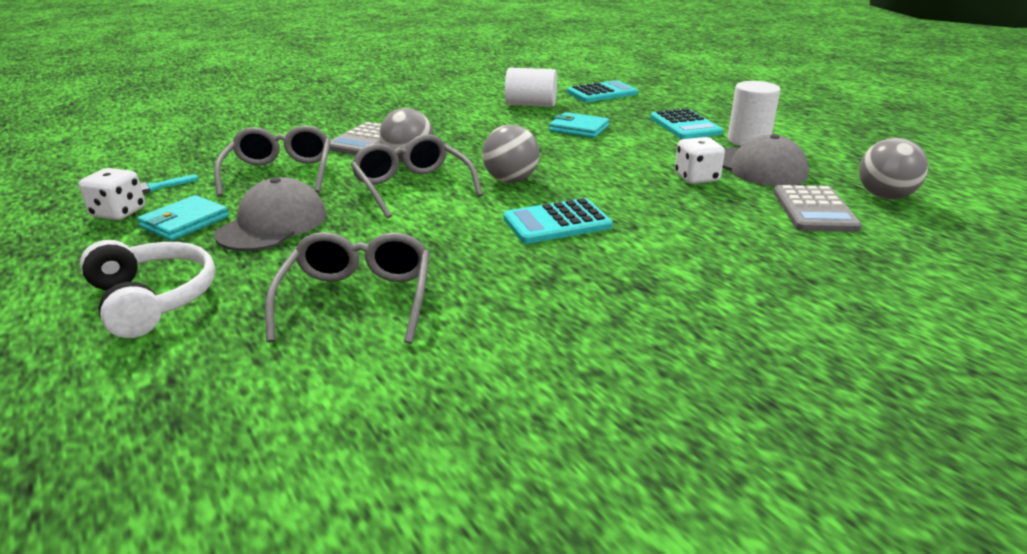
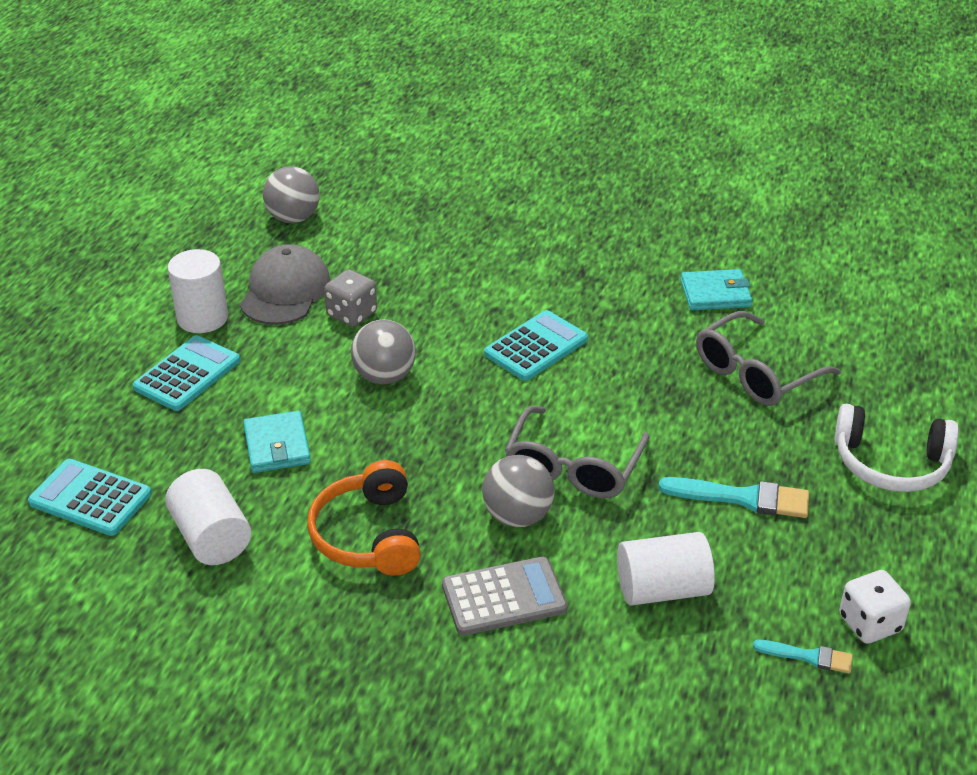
camera: 130 degrees left, 10 degrees up
(153, 299) = (891, 464): white headphones -> white headphones turned 90 degrees counterclockwise
(185, 222) = (815, 557): turquoise wallet -> turquoise wallet (715, 294)
(273, 224) = (742, 498): grey cap -> turquoise brush
(280, 173) = (662, 589): grey glasses -> white cylinder
(469, 129) = (368, 535): none -> orange headphones
(511, 180) = (483, 415): grey ball -> grey ball (384, 376)
(557, 222) = (536, 347): turquoise calculator -> turquoise calculator turned 75 degrees counterclockwise
(696, 178) = (352, 314): white dice -> grey dice
(814, 210) = (361, 241): grey calculator -> none

